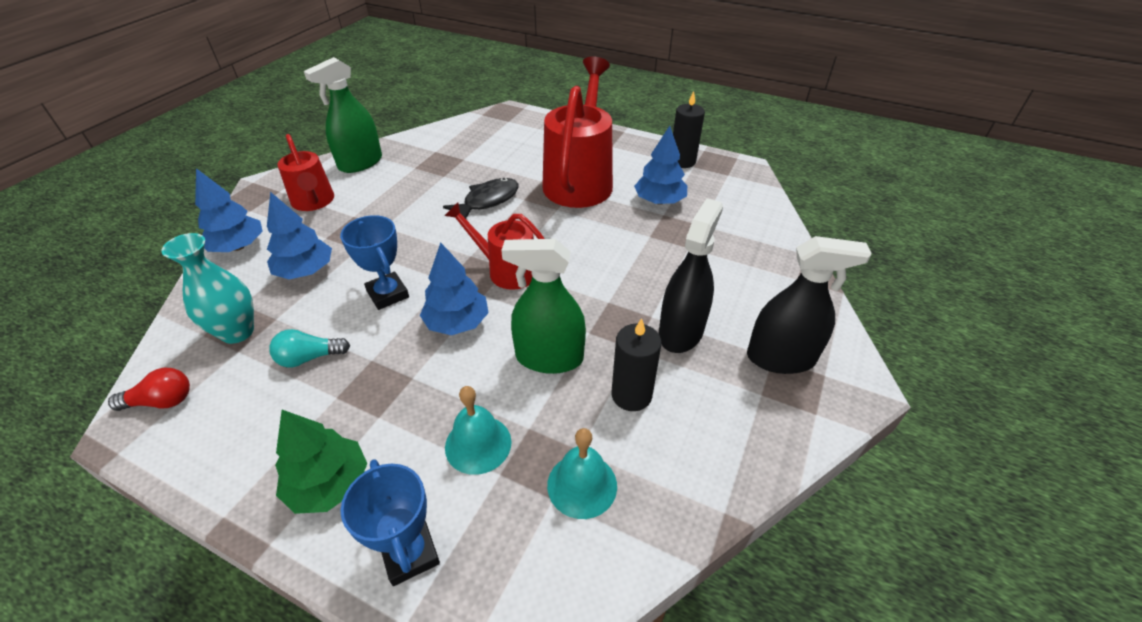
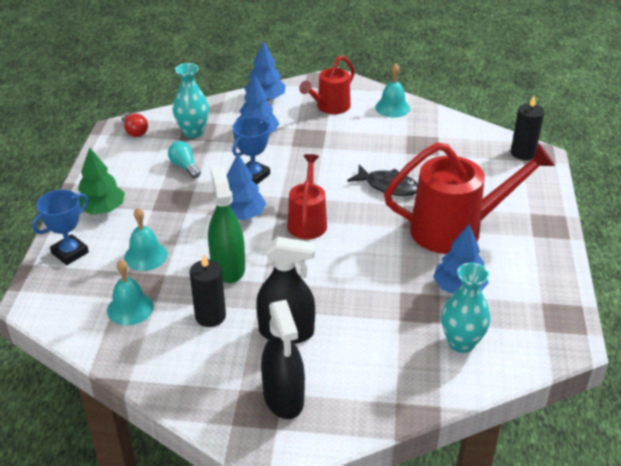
camera: 70 degrees right, 5 degrees down
(360, 163) = (392, 107): green spray bottle -> turquoise bell
(682, 161) = (544, 292): black candle -> black candle (523, 153)
(730, 220) = (461, 343): none -> turquoise vase

